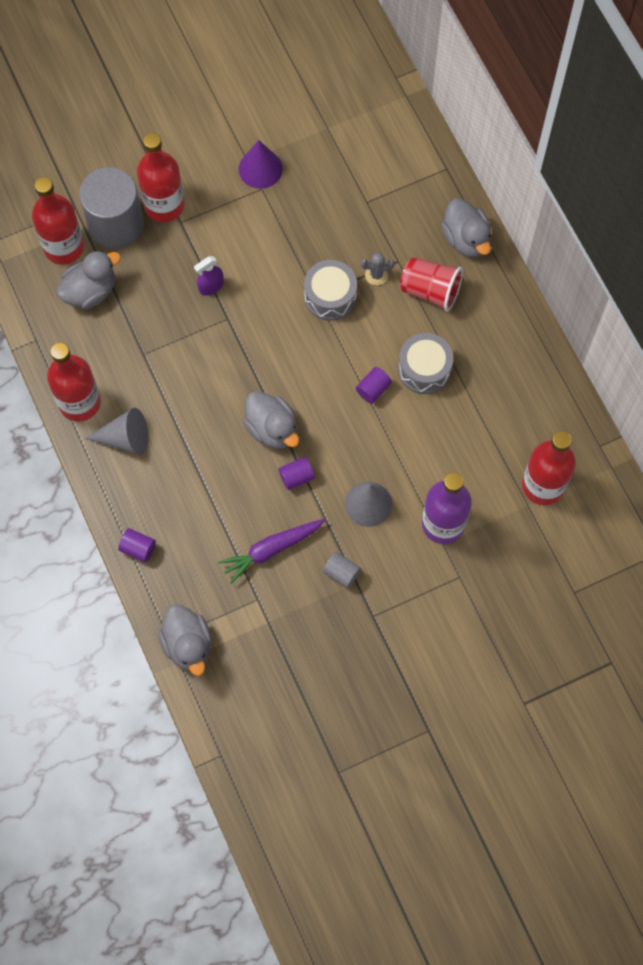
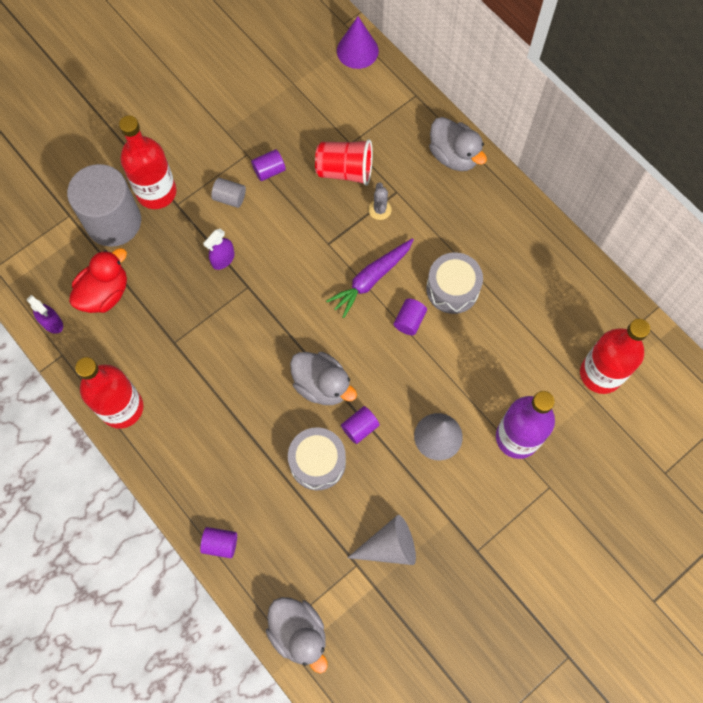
camera: 15 degrees left, 0 degrees up
(34, 307) = (52, 323): none -> purple spray bottle
(64, 247) = (67, 256): red bottle -> none
(90, 291) = (105, 293): grey duck -> red duck
(125, 438) = (177, 433): grey cone -> grey cone (389, 546)
(260, 169) = (240, 136): purple cone -> purple cone (357, 50)
(271, 550) = (356, 509): purple carrot -> purple carrot (371, 279)
(279, 210) = (269, 171): none -> purple cylinder
(330, 296) = (341, 241): grey drum -> grey drum (317, 462)
(341, 573) = (432, 514): grey cylinder -> grey cylinder (230, 198)
(376, 275) = (380, 209): grey cactus -> grey cactus turned 75 degrees counterclockwise
(430, 291) = (435, 212): red cup -> red cup (345, 171)

